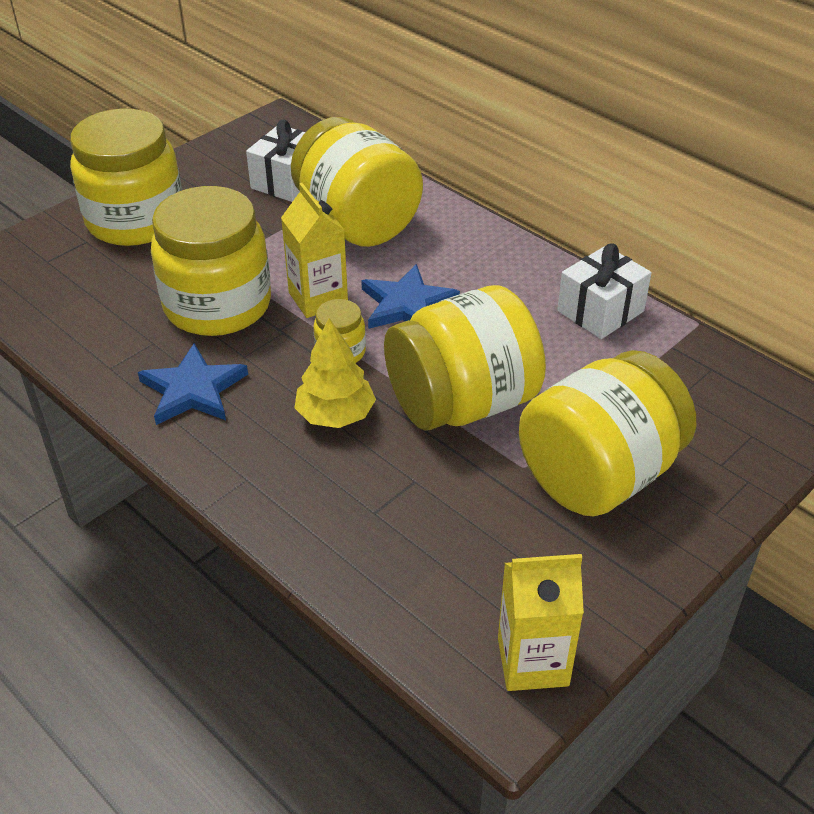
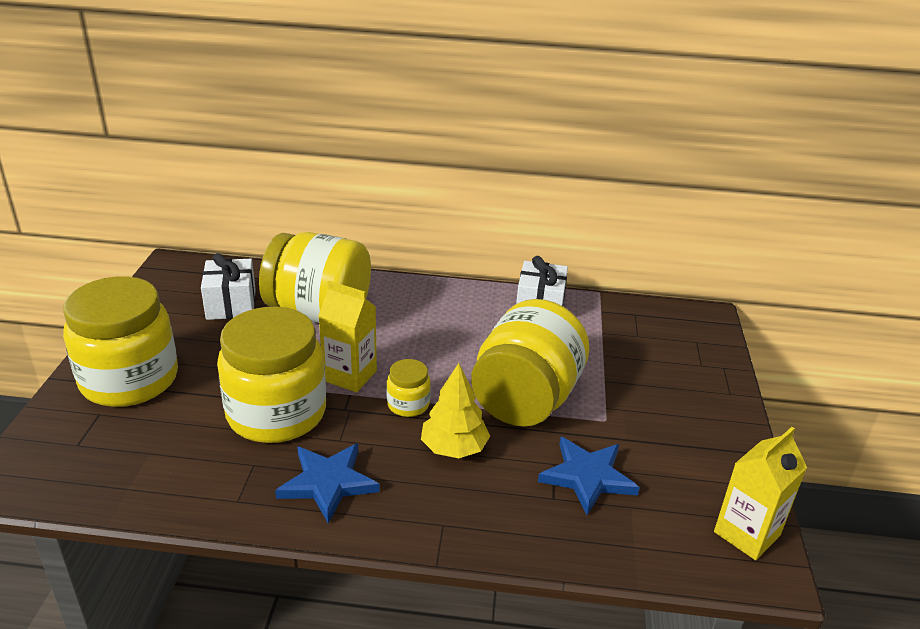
camera: 40 degrees left, 10 degrees down
(407, 304) = (417, 353): blue star -> blue star (587, 477)
(598, 475) = (650, 403): yellow jar -> none

